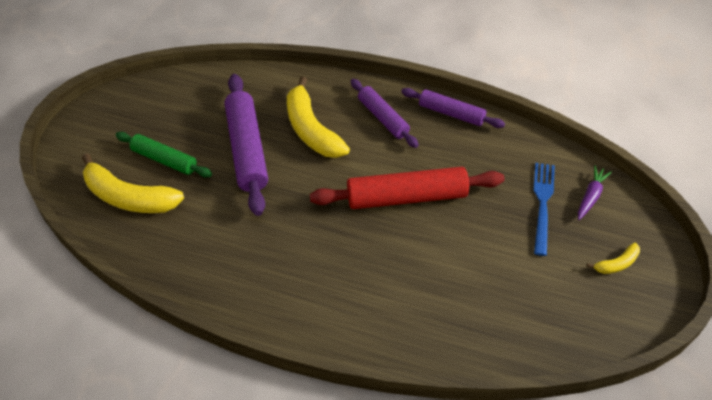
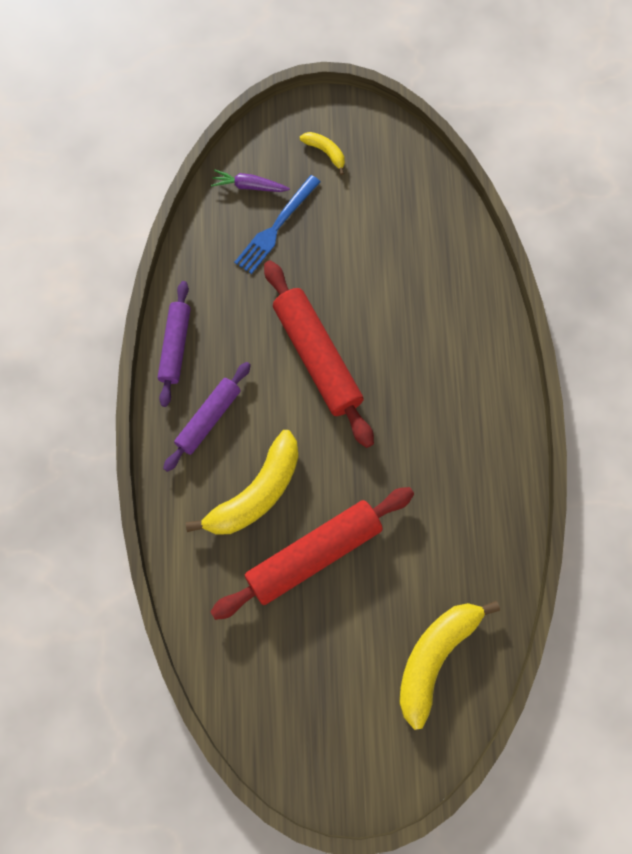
camera: 110 degrees left, 20 degrees up
(129, 197) = (435, 658): yellow banana -> yellow banana turned 150 degrees counterclockwise
(164, 160) = (365, 646): green rolling pin -> none
(247, 149) = (314, 555): purple rolling pin -> red rolling pin
(542, 204) = (276, 227): blue fork -> blue fork turned 45 degrees counterclockwise

